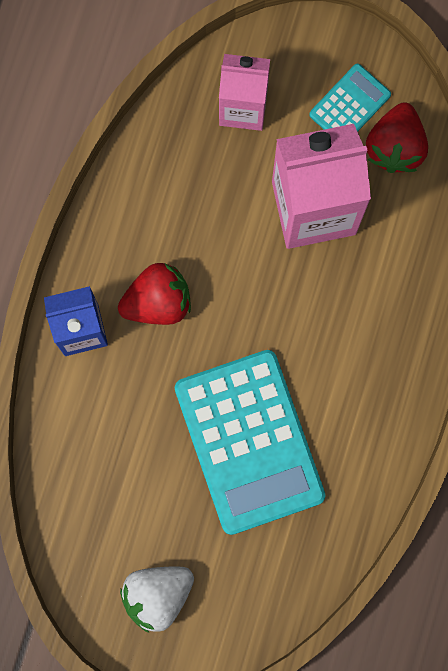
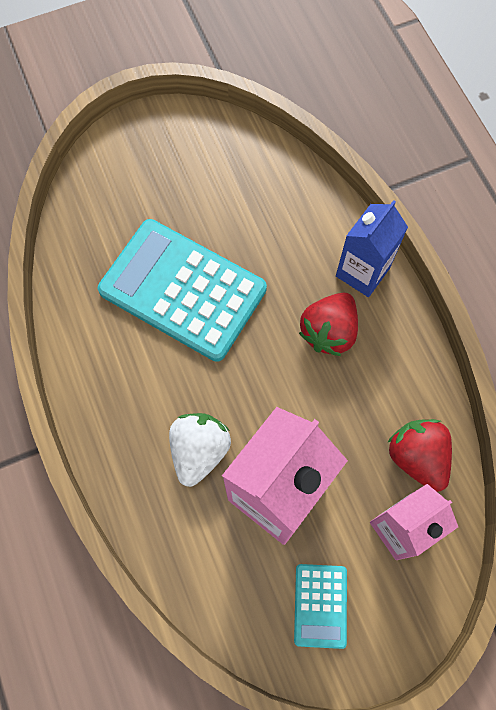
camera: 140 degrees right, 10 degrees down
(157, 595) = (164, 156): white strawberry -> white strawberry (199, 451)
(395, 146) = (255, 600): red strawberry -> red strawberry (417, 457)

